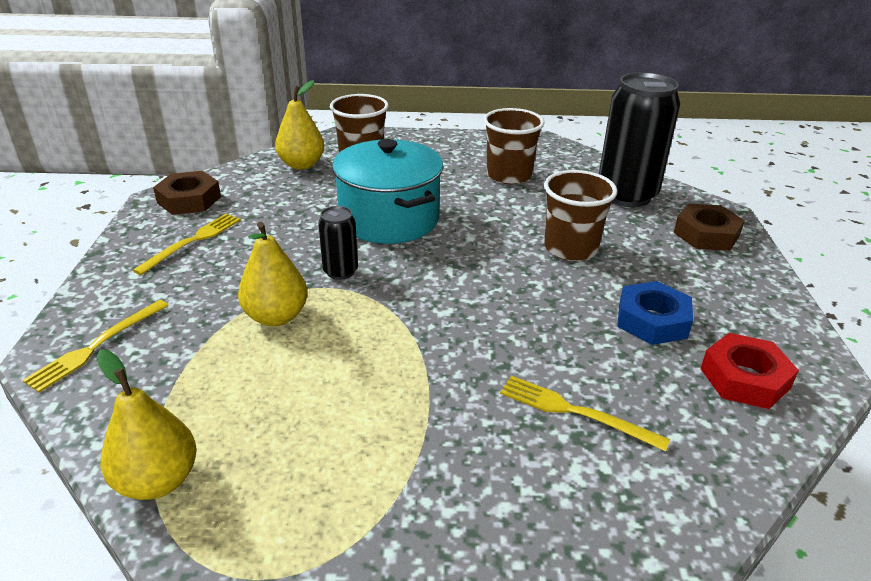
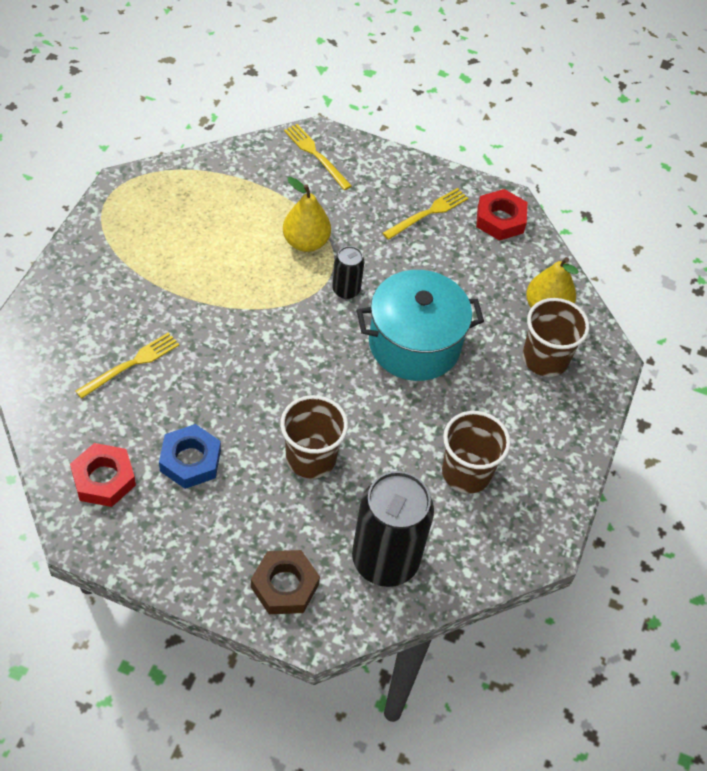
camera: 105 degrees right, 20 degrees up
(158, 481) = (187, 171): yellow pear -> none
(189, 200) = (500, 219): brown nut -> red nut
(192, 241) = (428, 213): yellow fork -> yellow fork turned 90 degrees counterclockwise

